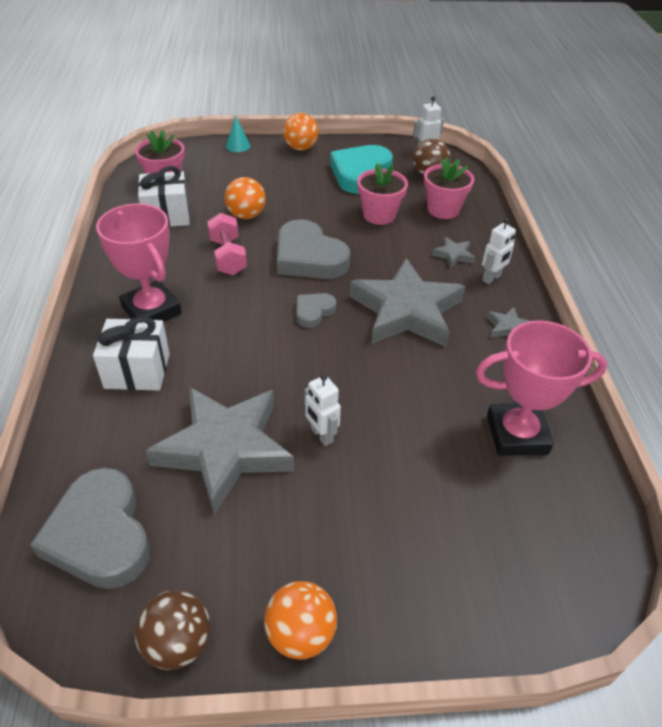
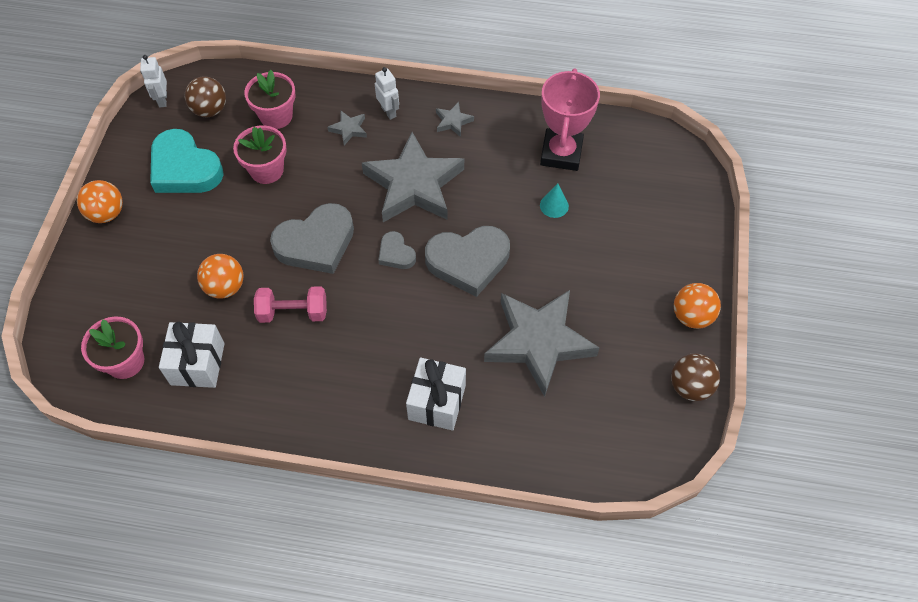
camera: 75 degrees left, 15 degrees up
(100, 534) = (602, 433): grey heart -> grey heart (468, 261)
(151, 310) = (357, 387): pink trophy -> none
(238, 146) = (73, 276): turquoise cone -> turquoise cone (554, 205)
(321, 435) = (537, 275): white robot -> none

